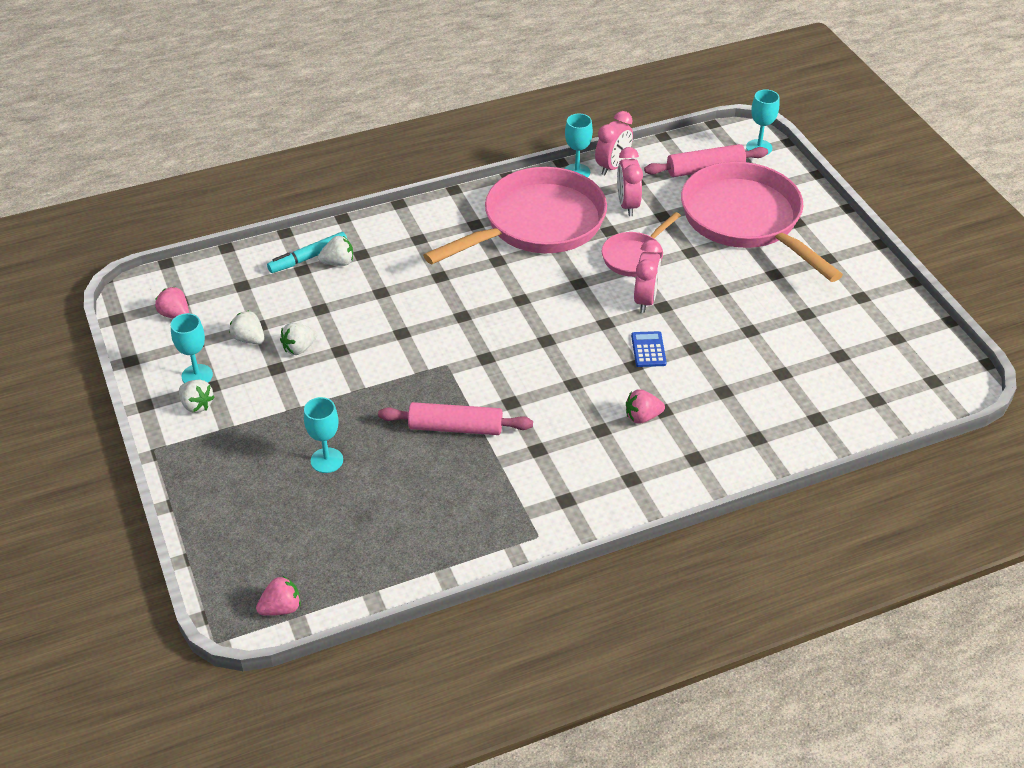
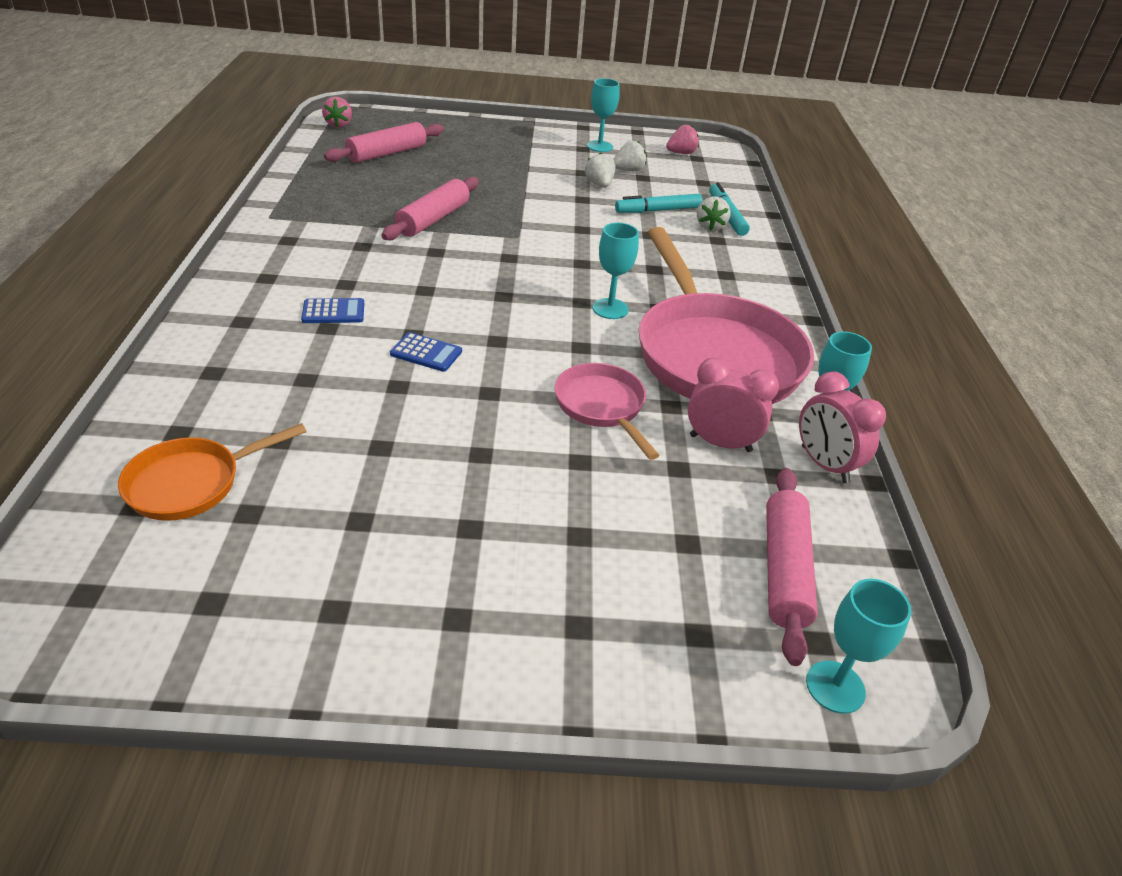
camera: 110 degrees right, 5 degrees down
(197, 405) = (566, 140): white strawberry -> none
(327, 460) = (456, 166): turquoise goblet -> turquoise goblet (610, 309)
(329, 298) = (658, 210): none -> turquoise marker
(334, 526) = (387, 153): none -> pink rolling pin
(642, 417) = (333, 312): pink strawberry -> blue calculator
(645, 300) = (512, 383): pink clock -> none
(746, 221) = (618, 557): pink pan -> none
(843, 388) = (192, 483): none -> orange pan

